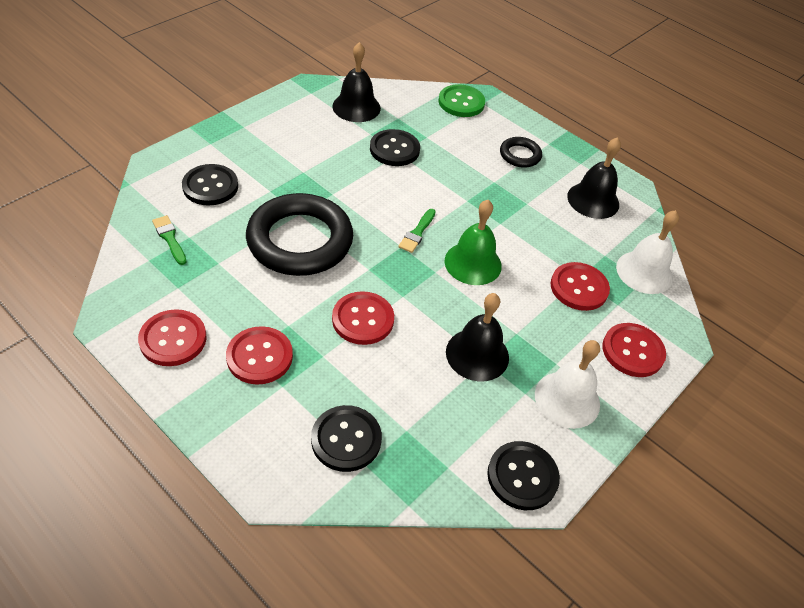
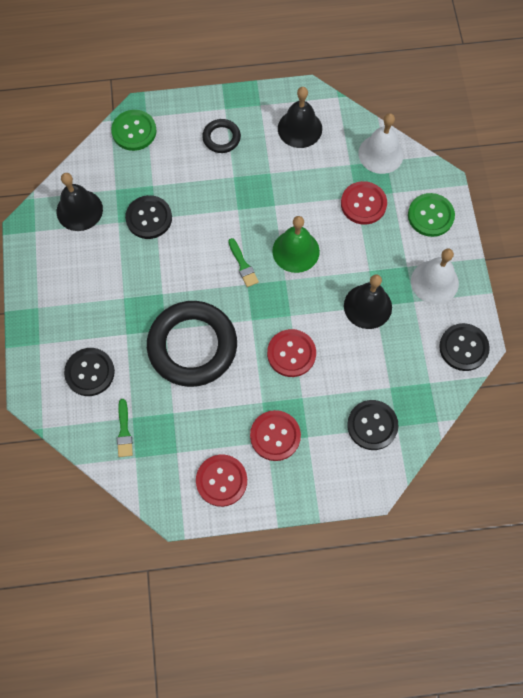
camera: 45 degrees left, 20 degrees up
(169, 238) = (124, 431): green brush -> green brush turned 105 degrees counterclockwise
(632, 351) = (430, 216): red button -> green button

